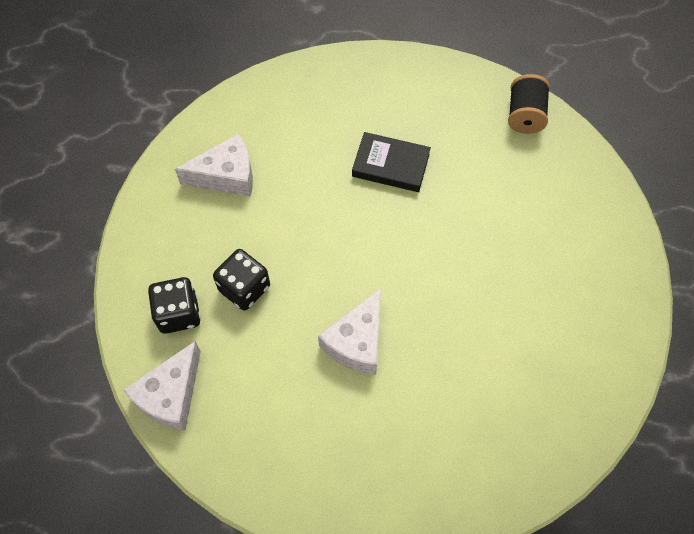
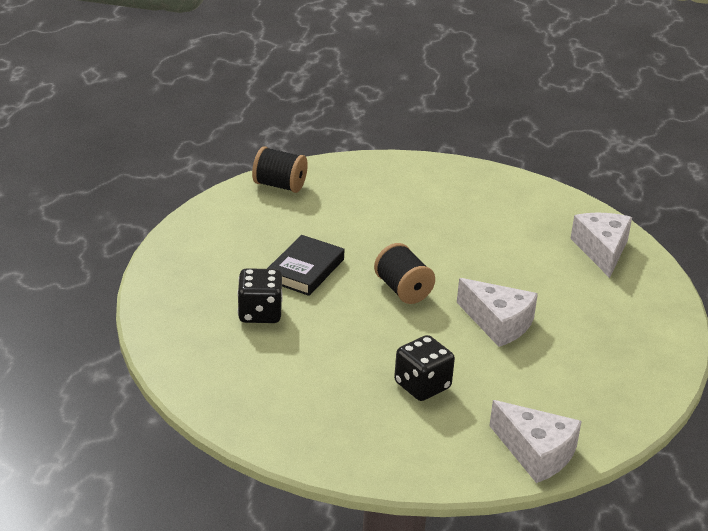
camera: 80 degrees left, 30 degrees down
(178, 313) = (441, 436): black dice -> black dice (260, 313)
(226, 175) = (274, 380): white cheese -> white cheese (602, 250)
(385, 250) = (403, 290): none -> black spool

